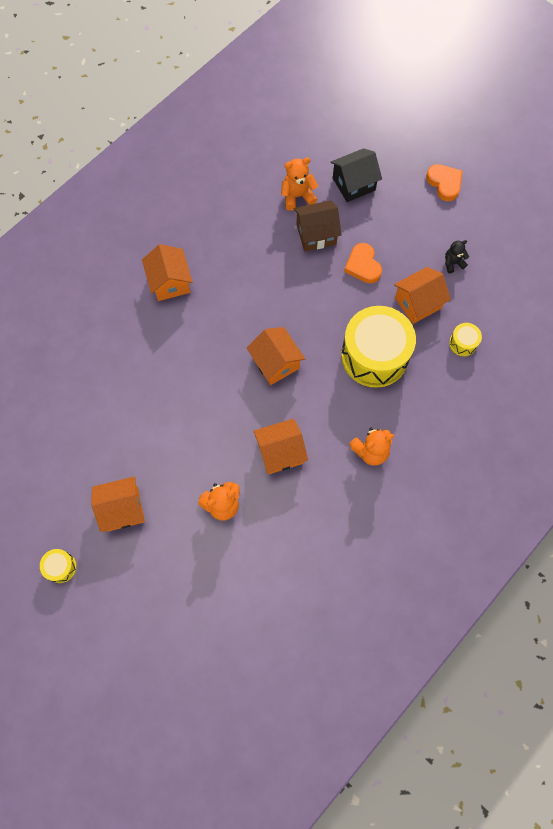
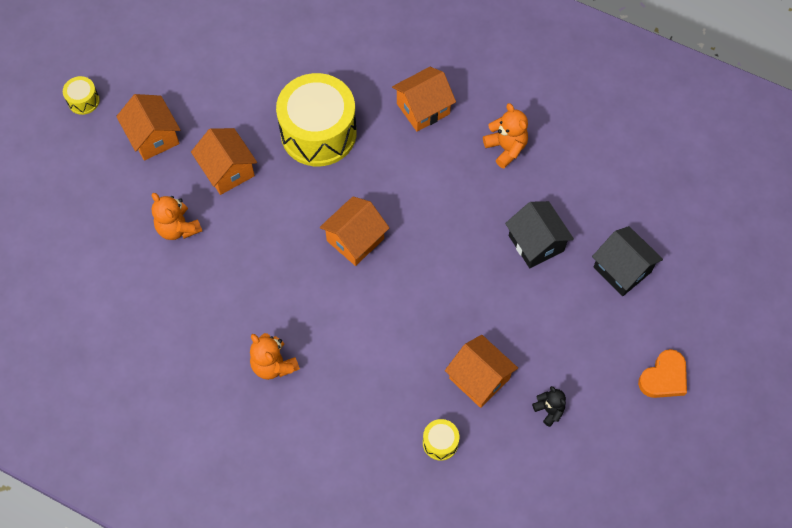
camera: 75 degrees right, 5 degrees down
(280, 452) = (249, 270): orange house -> orange house (227, 170)
(297, 196) = (581, 210): orange teddy bear -> orange teddy bear (506, 148)
(316, 234) = (536, 243): brown house -> black house
(363, 265) = (510, 305): orange heart -> none
(374, 356) = (394, 343): yellow drum -> yellow drum (318, 133)

